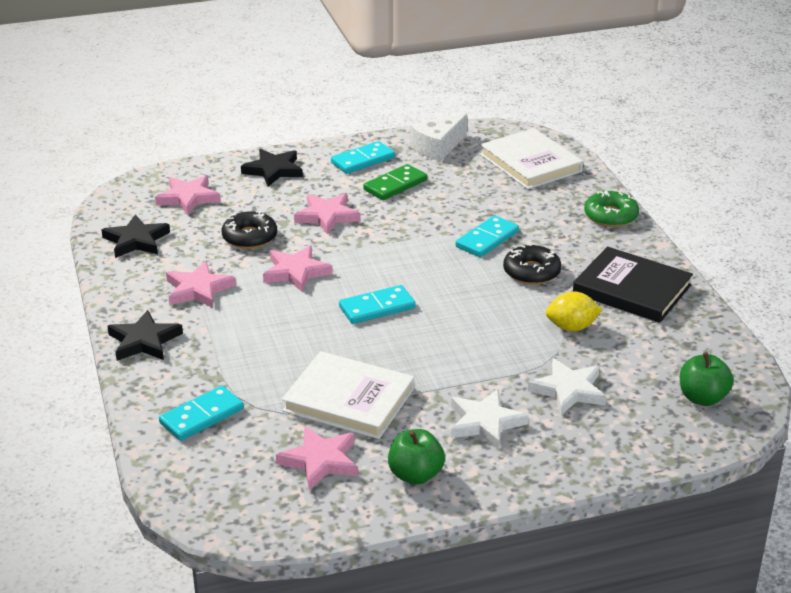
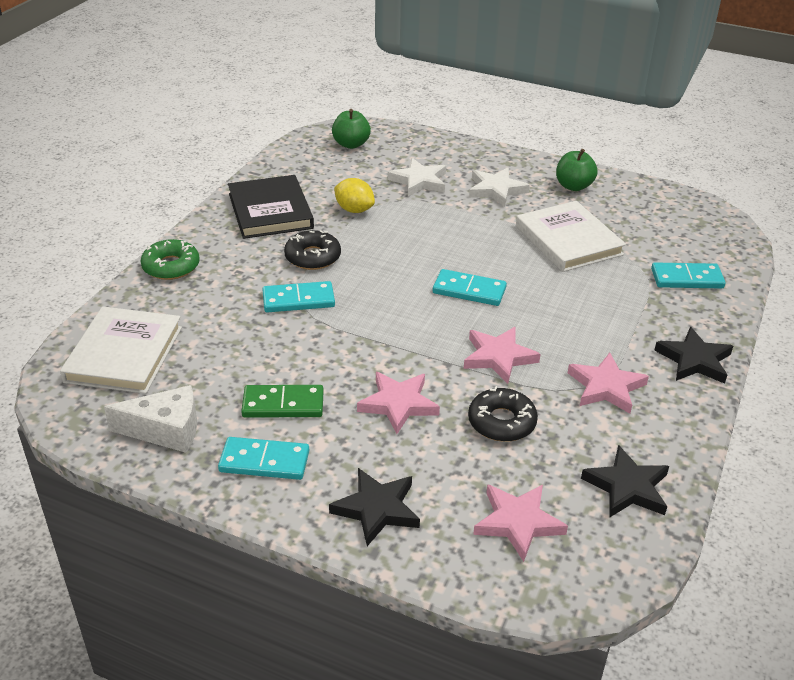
camera: 140 degrees left, 5 degrees up
(320, 461) = (625, 217): pink star -> none

